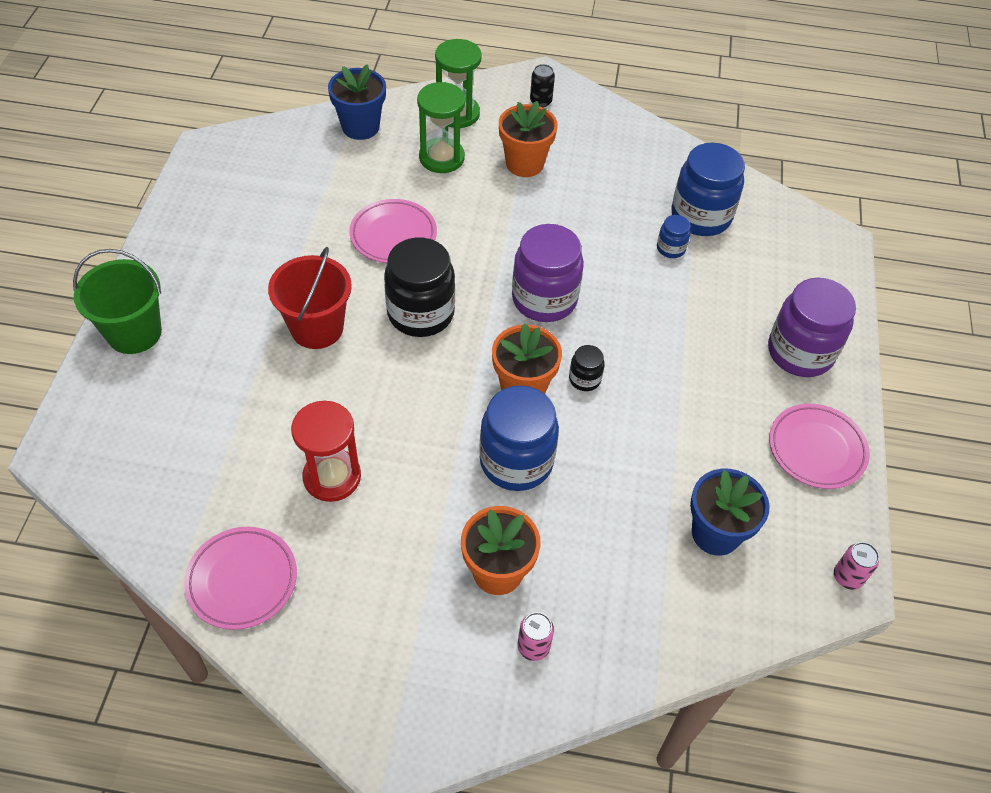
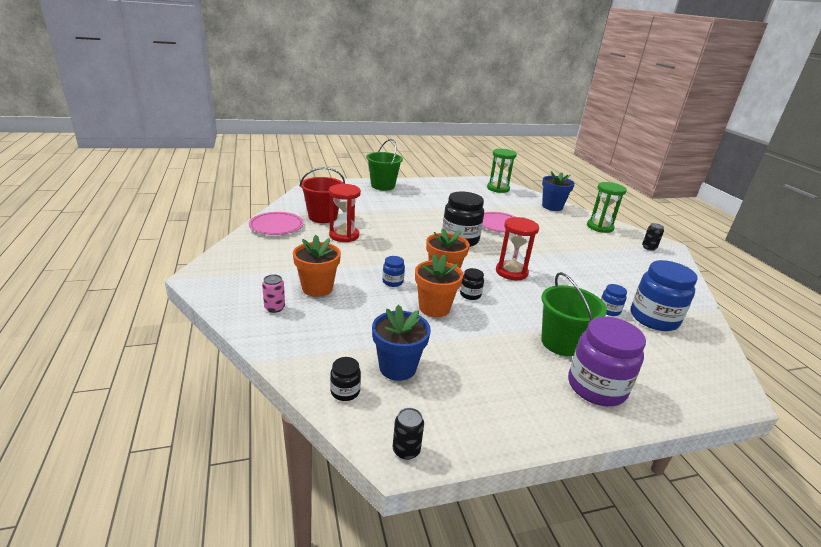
camera: 65 degrees right, 25 degrees down
(317, 328) = (423, 218): red bucket -> red bucket (323, 217)
(441, 158) = (564, 228): green hourglass -> green hourglass (498, 188)
(516, 461) = (392, 282): blue jar -> blue jar, size x0.47
(524, 164) = (597, 250): orange flower pot -> orange flower pot (434, 308)
(544, 299) = (511, 272): purple jar -> red hourglass
(718, 338) = (561, 343): none -> green bucket
(744, 607) = (345, 391): none -> black jar
(816, 449) = (514, 411): pink plate -> none
(847, 577) = (406, 450): pink can -> black can

